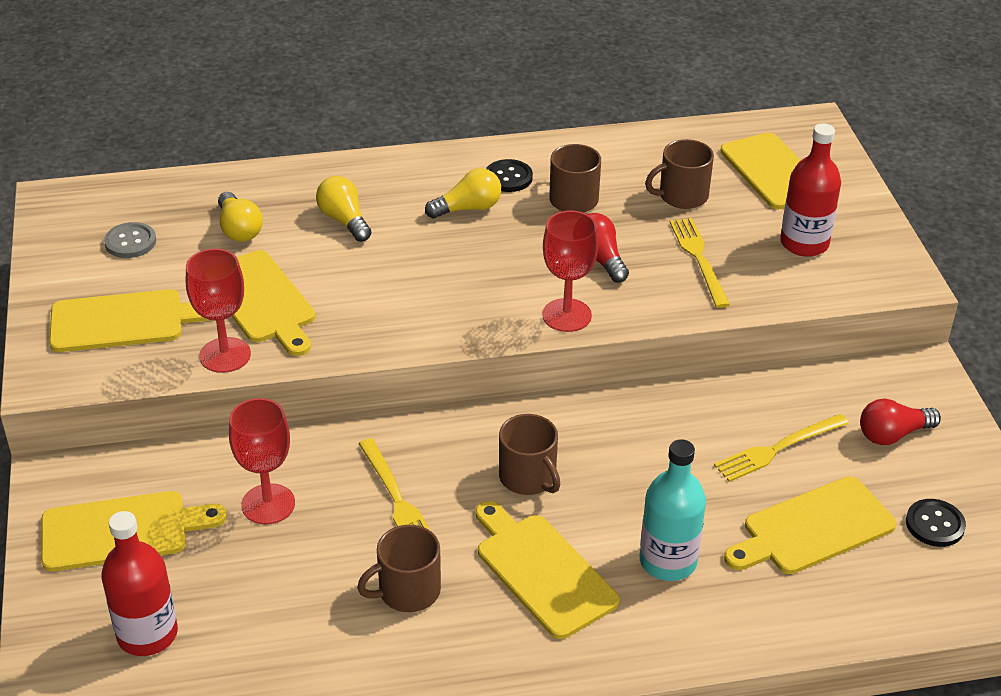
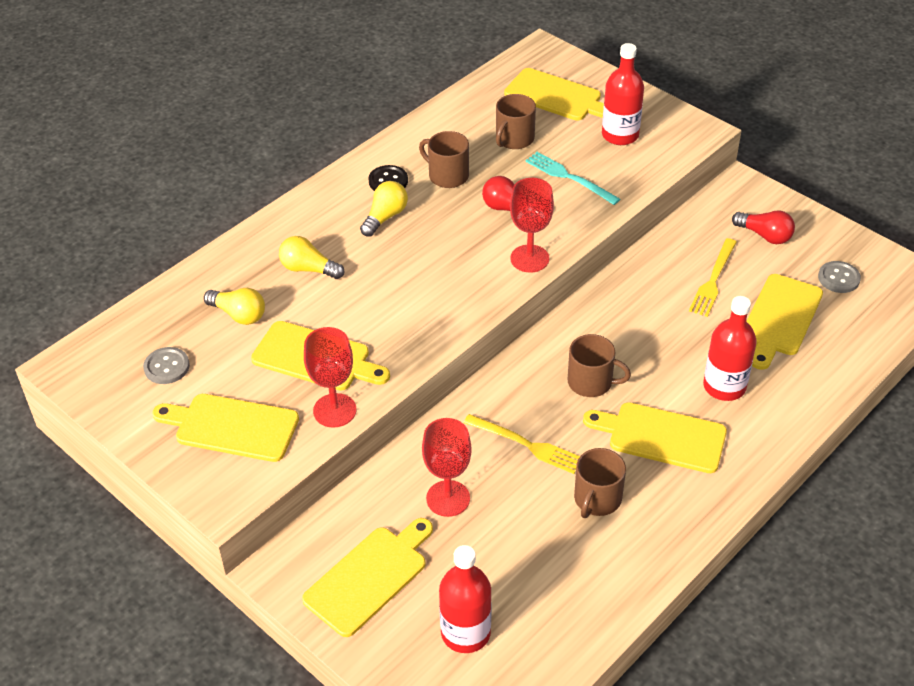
camera: 35 degrees left, 5 degrees up
(124, 321) = (231, 427): yellow cutting board -> yellow cutting board turned 120 degrees counterclockwise
(668, 561) = (724, 386): turquoise bottle -> red bottle
(699, 259) = (569, 178): yellow fork -> turquoise fork
(892, 434) = (765, 235): red light bulb -> red light bulb turned 90 degrees counterclockwise
(935, 524) = (838, 278): black button -> grey button

